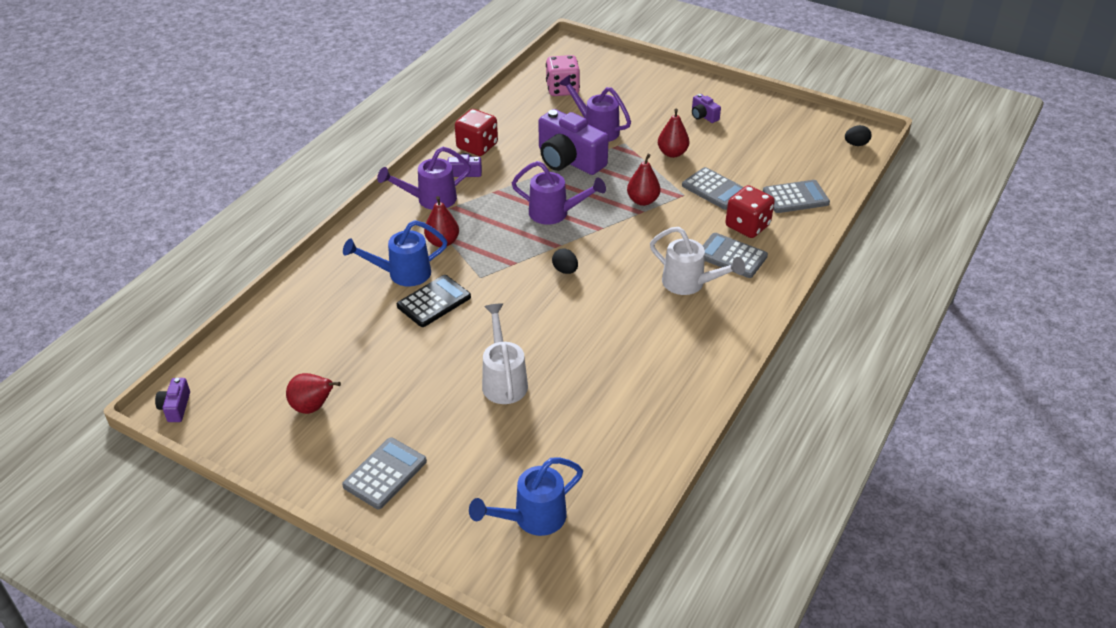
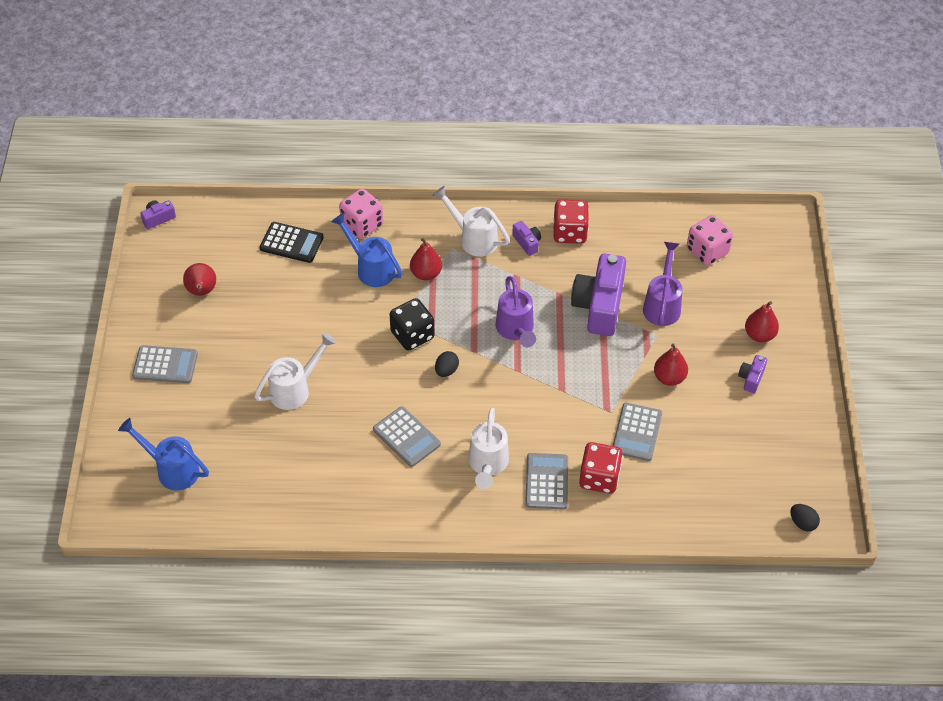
camera: 60 degrees right, 10 degrees up
(344, 261) = (362, 225): none -> pink dice
(430, 200) = (473, 238): purple watering can -> white watering can
(434, 302) = (352, 304): black calculator -> black calculator (291, 243)
(506, 276) = (412, 335): none -> black dice
(643, 201) = (579, 385): red pear -> red pear (759, 335)
(795, 197) = (671, 501): grey calculator -> grey calculator (406, 437)

